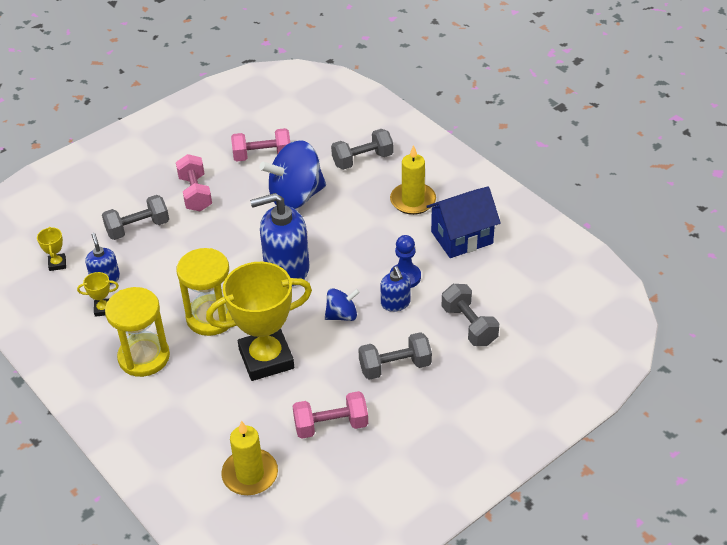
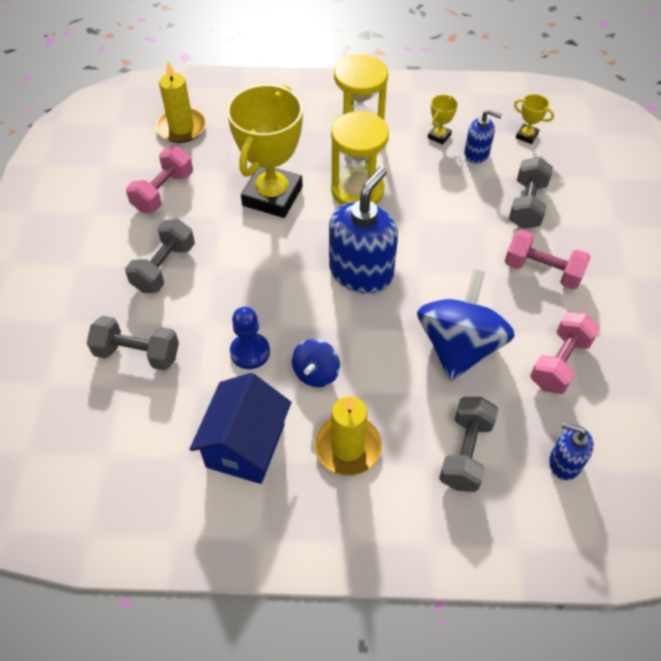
camera: 130 degrees right, 10 degrees up
(342, 315) = (260, 272): blue spinning top -> blue spinning top (316, 373)
(395, 303) = (228, 320): blue soap dispenser -> blue soap dispenser (564, 462)

